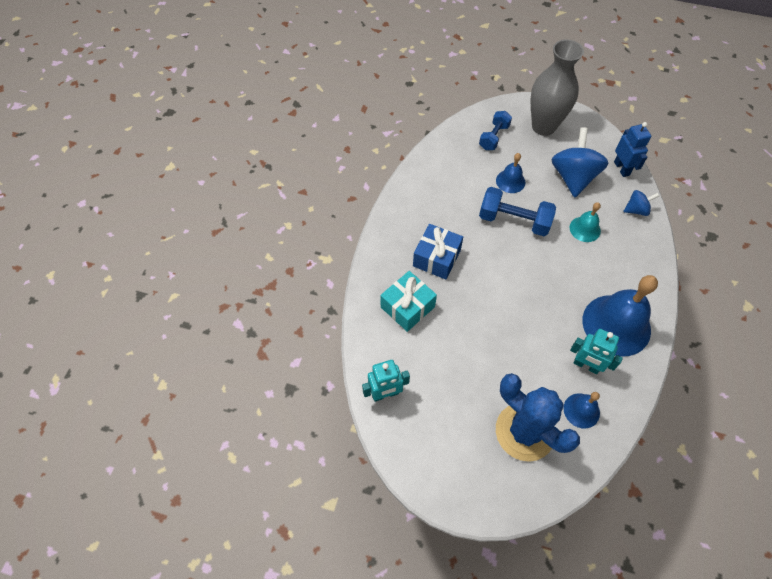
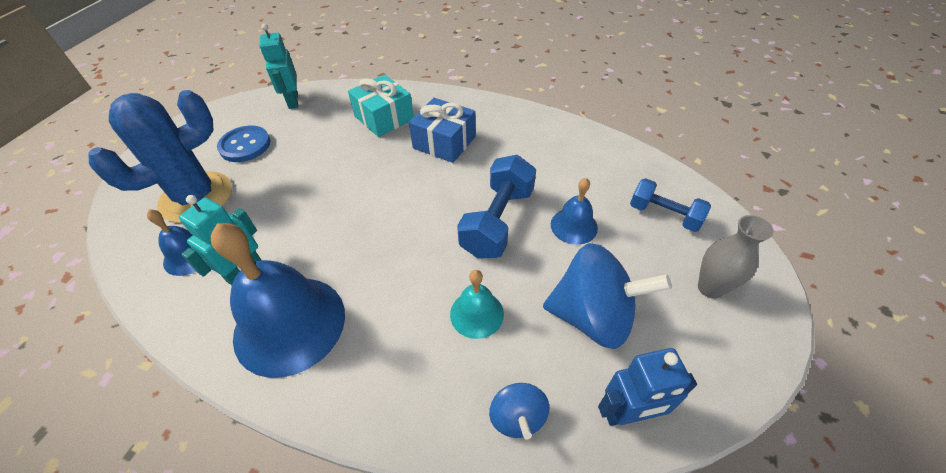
camera: 95 degrees right, 10 degrees down
(456, 416) = (245, 145): none -> blue button
(543, 126) = (710, 288): grey vase -> grey vase, size x0.54

